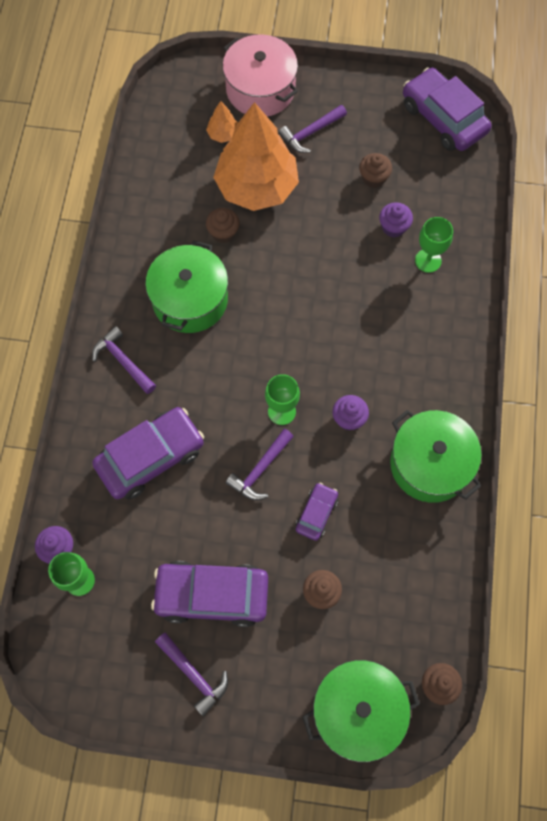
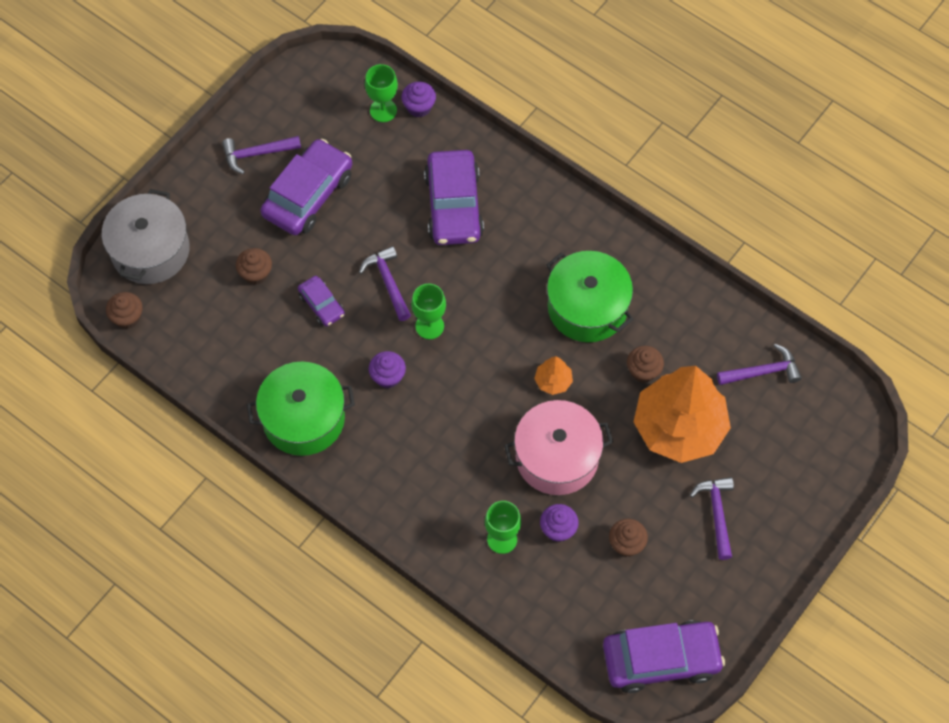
camera: 120 degrees right, 5 degrees down
(123, 361) = (558, 225): purple hammer -> purple hammer (762, 372)
(223, 134) = (761, 429): orange tree -> orange tree (553, 381)
(260, 89) = (800, 494): pink pot -> pink pot (557, 457)
(357, 711) = (150, 250): green pot -> grey pot

